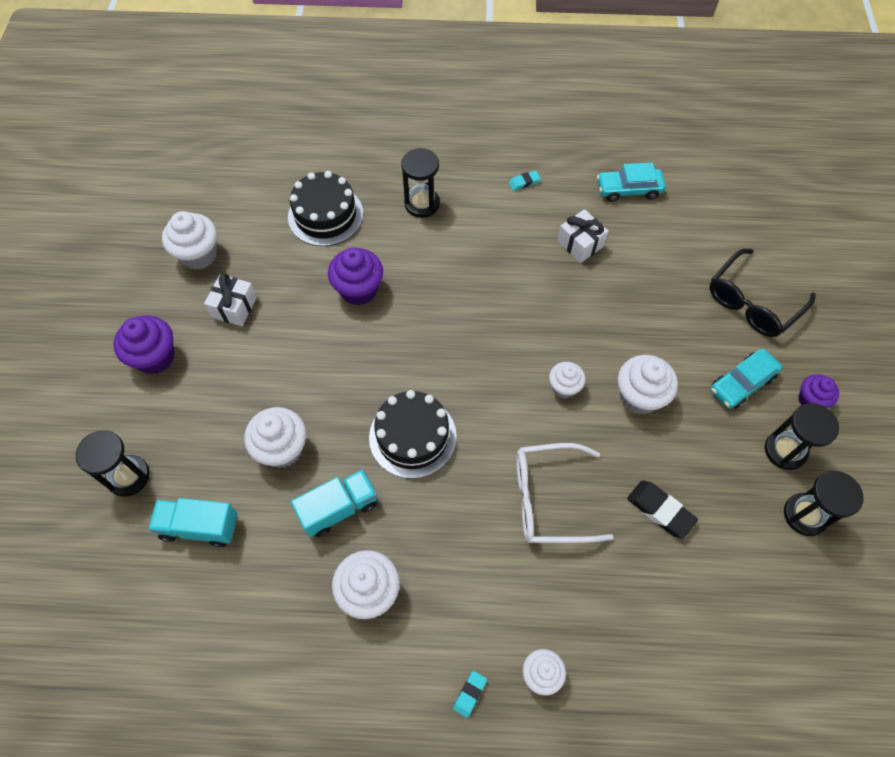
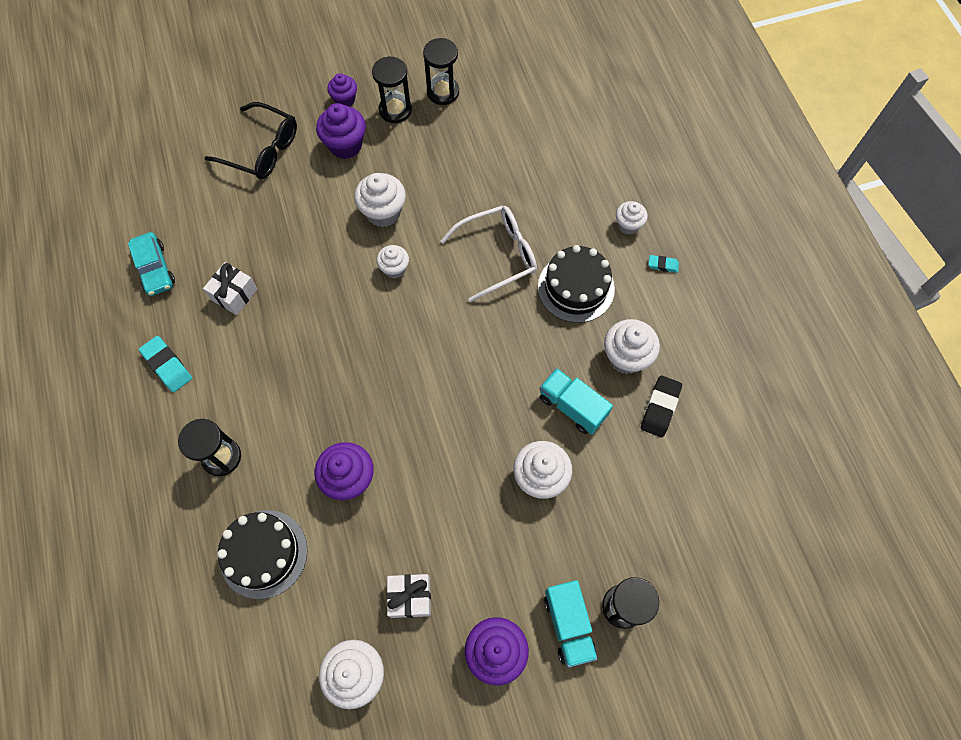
camera: 110 degrees left, 5 degrees up
(199, 527) = (637, 515): turquoise truck -> turquoise truck (568, 625)
(412, 436) = (485, 372): black cake -> black cake (576, 287)
(524, 182) = (167, 366): turquoise eraser -> turquoise eraser, size x1.76
(548, 499) = (498, 255): white glasses -> white glasses turned 90 degrees counterclockwise
(660, 510) = (476, 179): black eraser -> black eraser (660, 408)
(741, 383) = (345, 145): turquoise car -> purple cupcake

